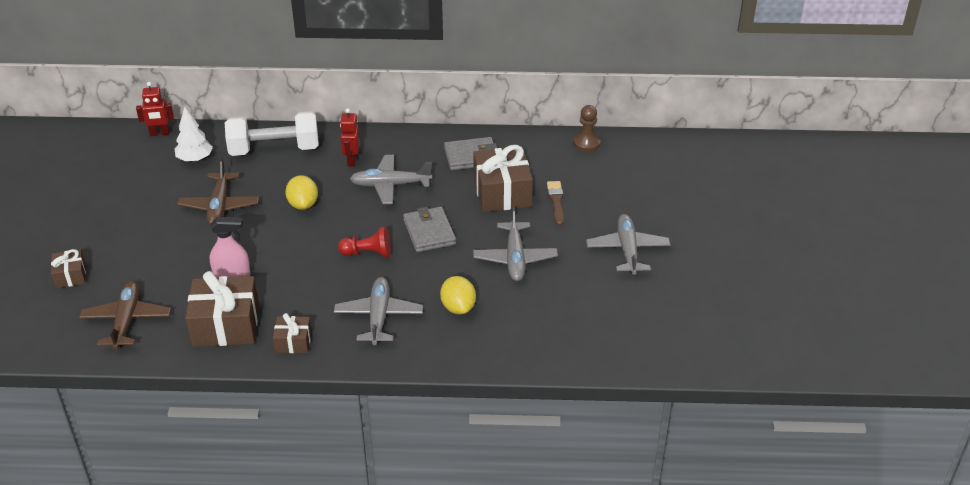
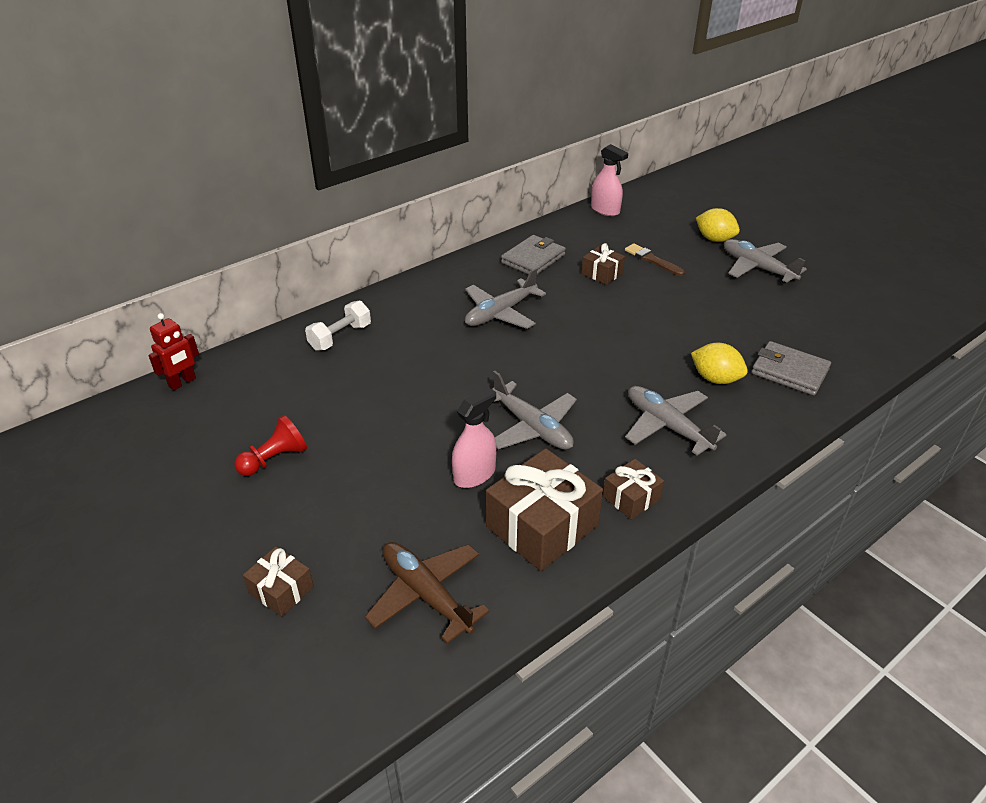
camera: 40 degrees left, 0 degrees up
(195, 159) = (263, 387): white tree -> none
(219, 206) = (359, 416): brown plane -> none
(274, 150) = (340, 337): white dumbbell -> white dumbbell, size x0.58
(303, 204) = (444, 370): yellow lemon -> yellow lemon (714, 239)
(351, 160) = (433, 310): red robot -> none
(368, 253) = (571, 378): red pawn -> red pawn (274, 459)
(429, 232) = (594, 333): grey wallet -> grey wallet (789, 372)
(502, 193) = (602, 273): brown gift -> brown gift, size x0.53
(515, 258) = (693, 316): grey plane -> grey plane (532, 427)
(586, 143) = (605, 210): brown pawn -> pink spray bottle

